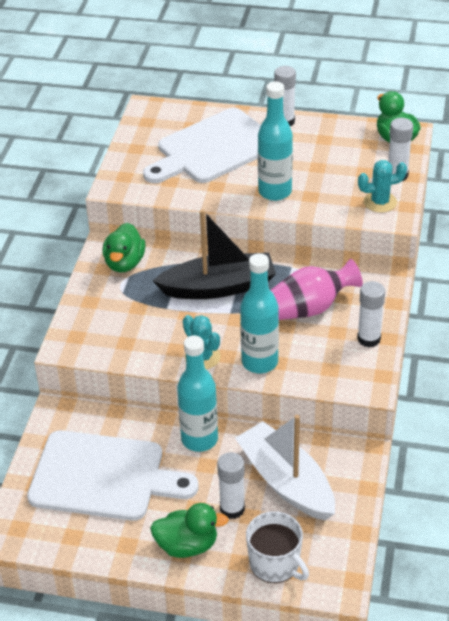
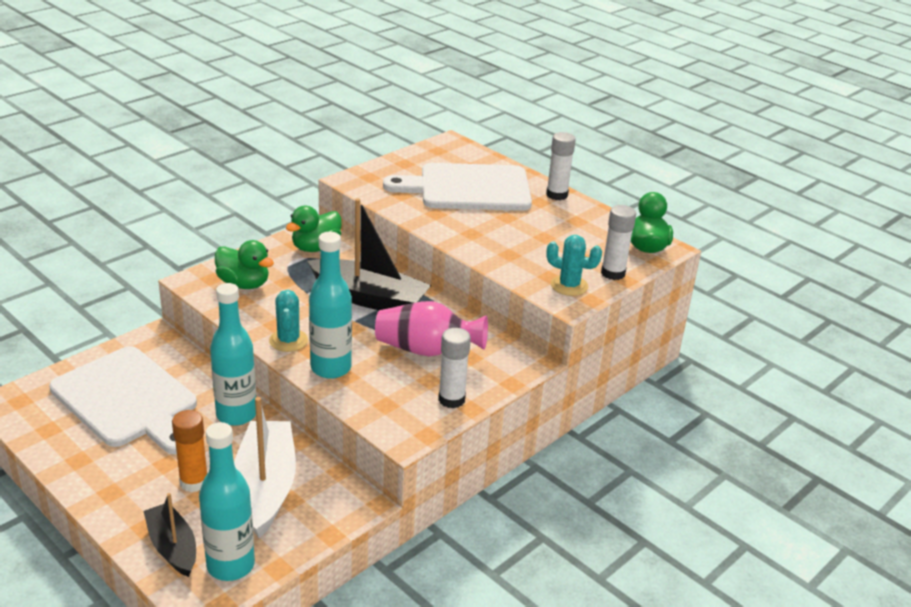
camera: 30 degrees right, 10 degrees down
(187, 545) = (122, 488): green duck -> green duck (244, 284)
(232, 509) = (194, 482): white glue stick -> orange glue stick
(275, 192) = (481, 238): turquoise bottle -> turquoise bottle (230, 565)
(275, 563) = (172, 547): white mug -> black boat

